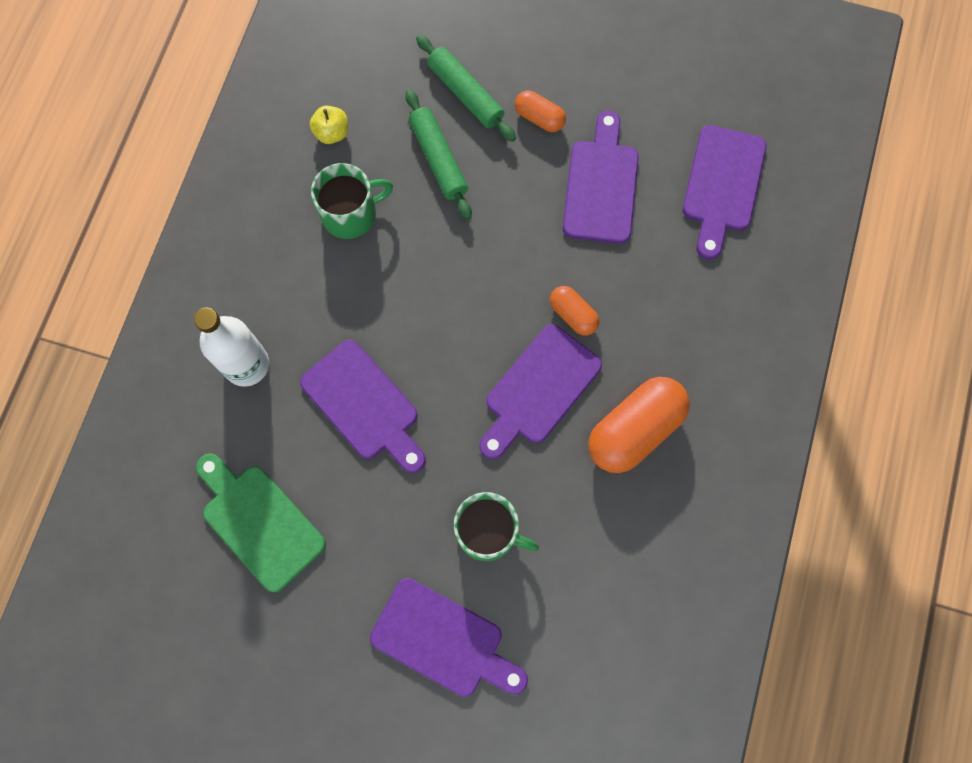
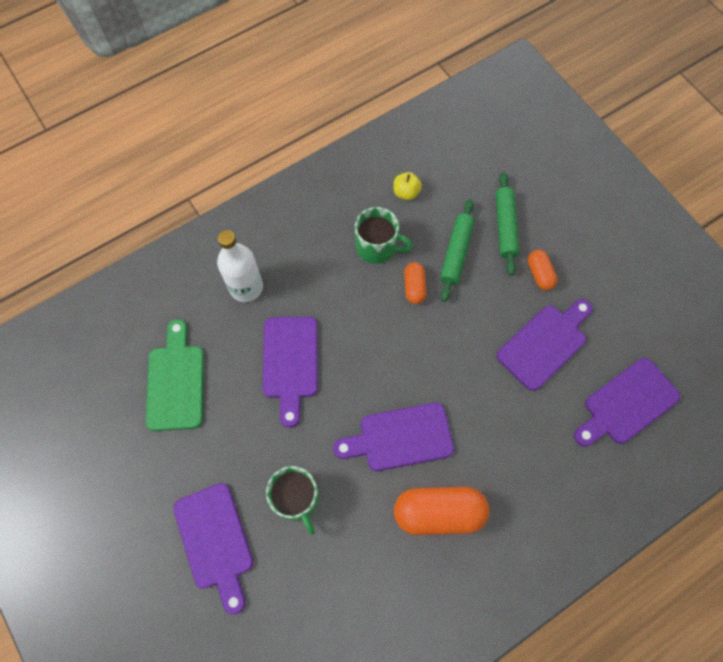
camera: 40 degrees right, 5 degrees down
(573, 315) = (460, 409): orange capsule -> orange capsule (414, 287)

